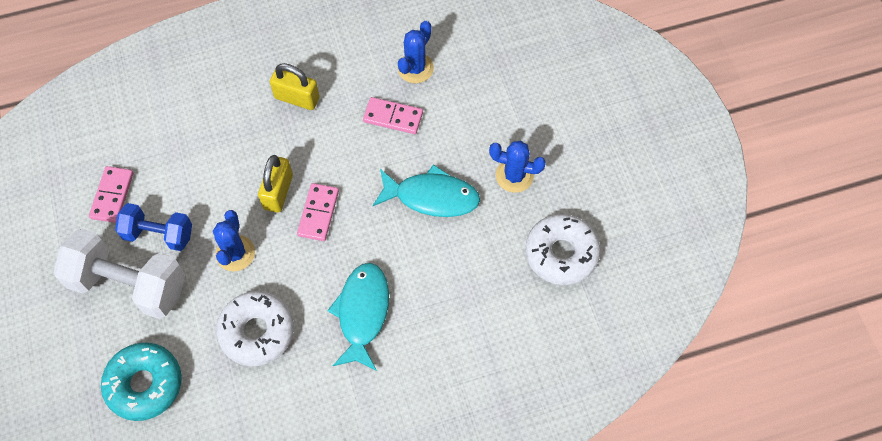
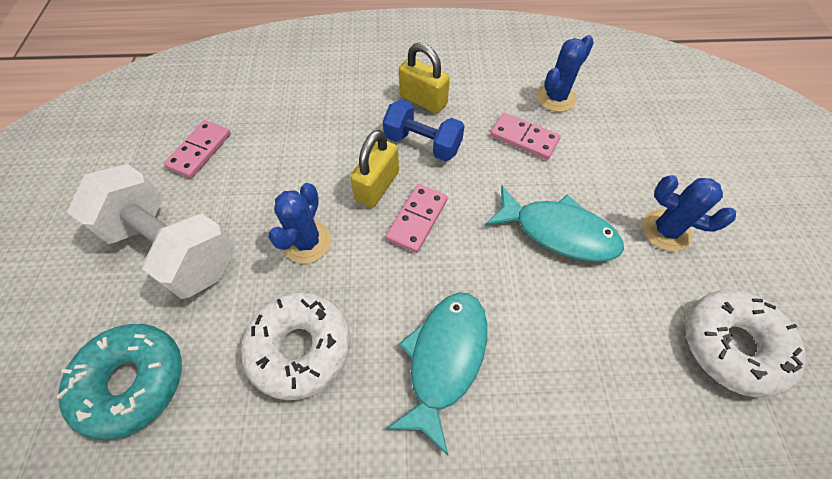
camera: 15 degrees right, 5 degrees down
(158, 234) = (230, 200): blue dumbbell -> blue dumbbell (423, 144)

